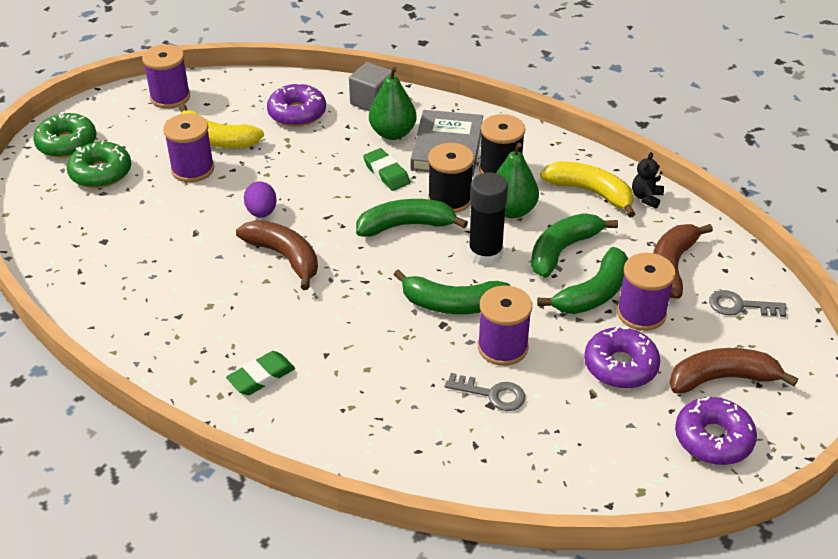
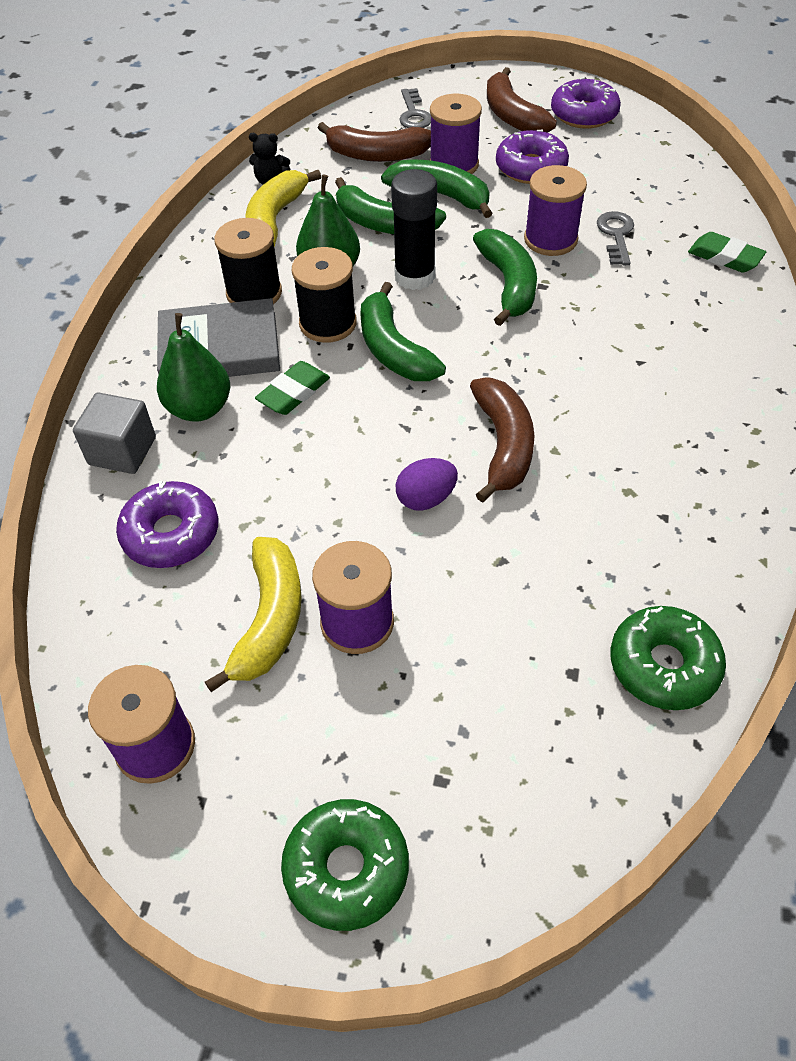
camera: 105 degrees left, 10 degrees up
(101, 173) = (413, 760): green donut -> green donut (663, 665)
(261, 377) = (707, 404): green eraser -> green eraser (725, 257)
(284, 257) = (503, 445): brown banana -> brown banana turned 150 degrees clockwise

